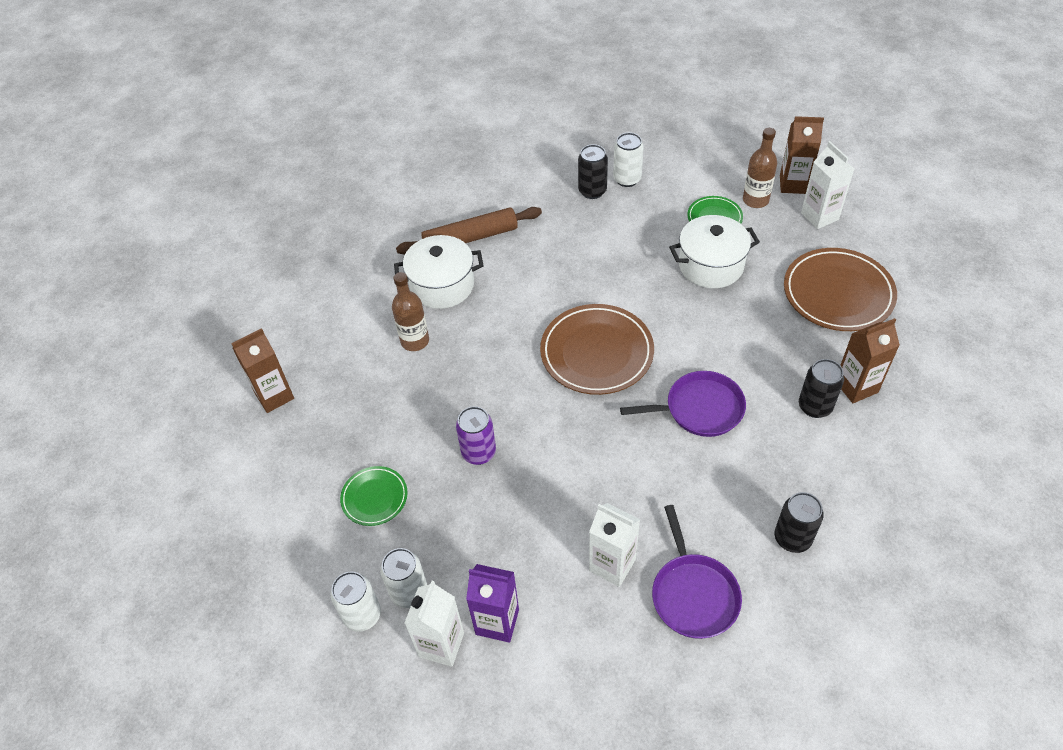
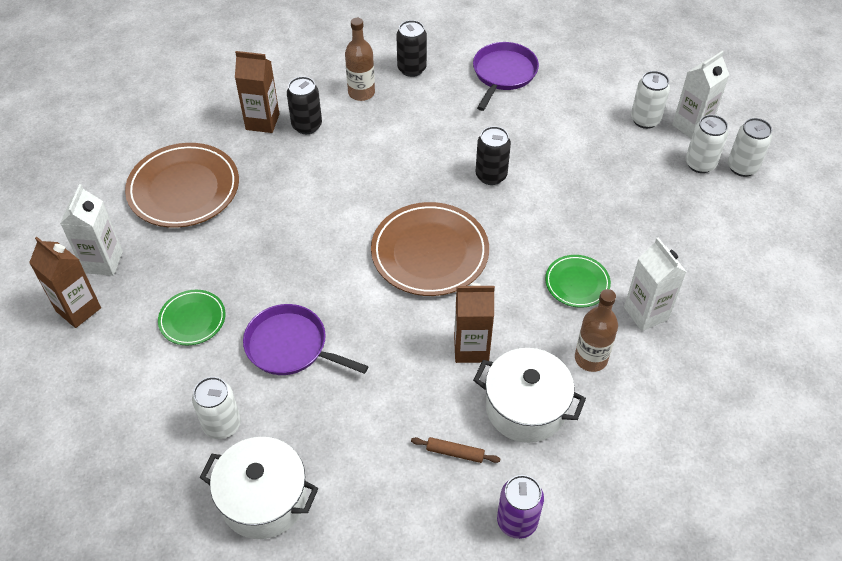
camera: 150 degrees left, 0 degrees up
(274, 396) = (762, 379): brown carton -> brown carton (471, 348)
(374, 497) = (698, 238): green plate -> green plate (577, 283)
(470, 238) = (455, 453): brown rolling pin -> brown rolling pin, size x0.45
(479, 452) = (591, 227): purple can -> purple can (517, 521)
(497, 622) = (645, 120): purple carton -> white can
(592, 191) = (273, 433): black can -> black can (491, 175)
(612, 565) = (543, 111): white carton -> white carton (646, 313)
(700, 409) = (390, 167): purple pan -> purple pan (290, 346)
(711, 265) = (252, 273): white pot -> white pot (264, 499)
(755, 200) = (133, 314): brown bottle -> brown bottle (361, 93)

